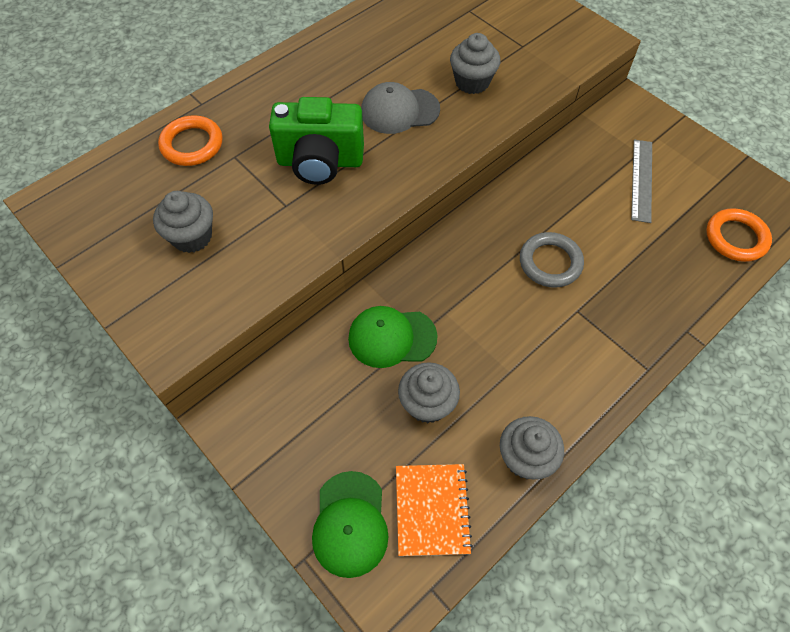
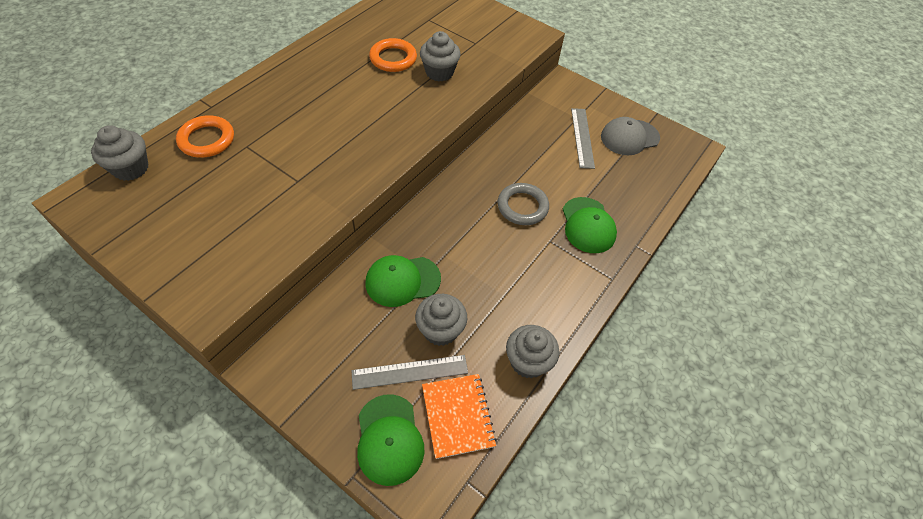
camera: 15 degrees left, 5 degrees down
(192, 236) = (216, 215): grey cupcake -> grey cupcake (131, 168)
(320, 162) = (322, 144): green camera -> none
(384, 448) = (410, 372): none -> grey ruler
(399, 111) = (383, 98): grey cap -> grey cap (629, 137)
(629, 296) = (588, 225): none -> green cap
(736, 238) = (659, 173): orange ring -> orange ring (393, 58)

